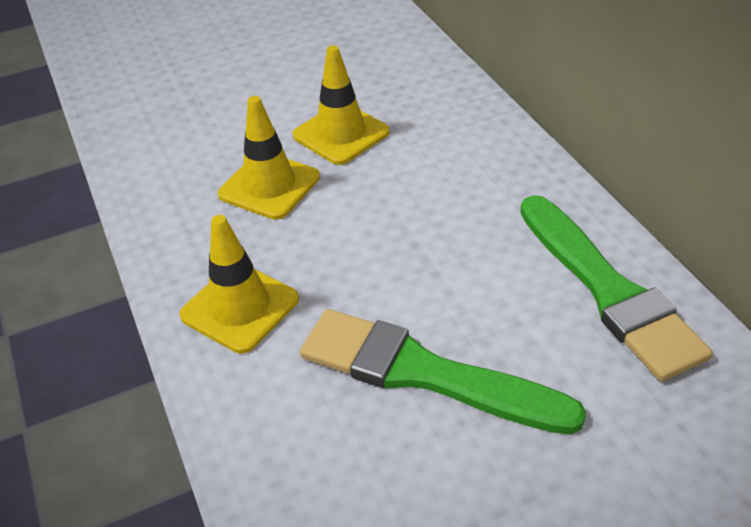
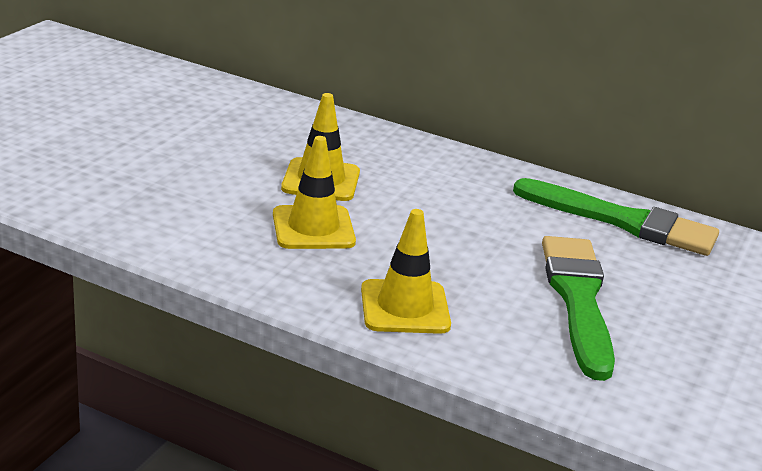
camera: 45 degrees left, 15 degrees down
(424, 373) = (578, 299): green brush -> green brush turned 105 degrees clockwise

